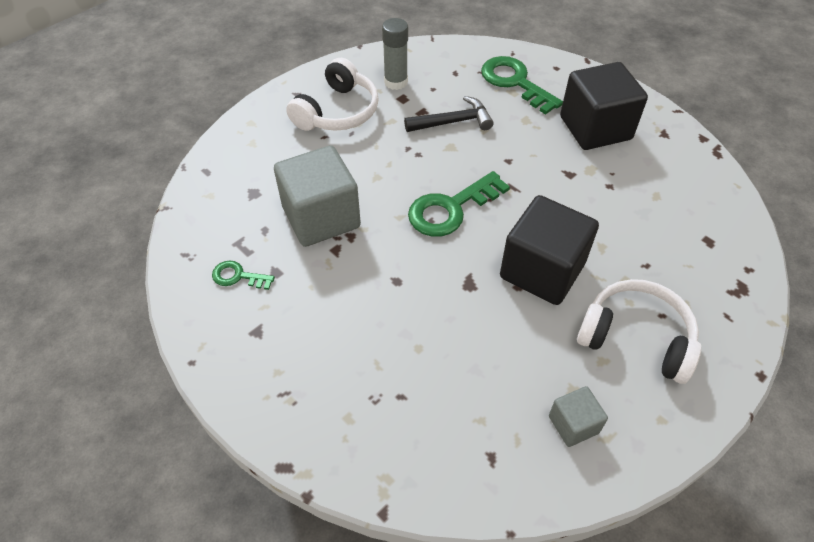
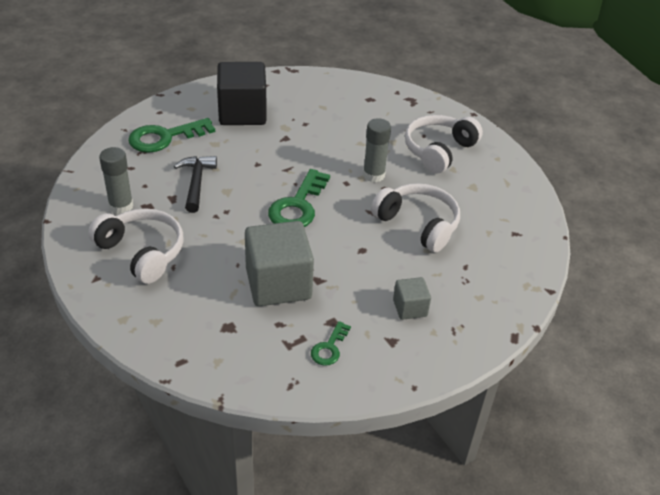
camera: 80 degrees left, 10 degrees down
(450, 209) = (298, 206): green key -> green key turned 45 degrees clockwise
(464, 332) = (418, 224): none -> white headphones
(542, 270) = (373, 175): black cube -> grey glue stick
(573, 424) = (496, 193): grey cube -> grey cube (410, 308)

